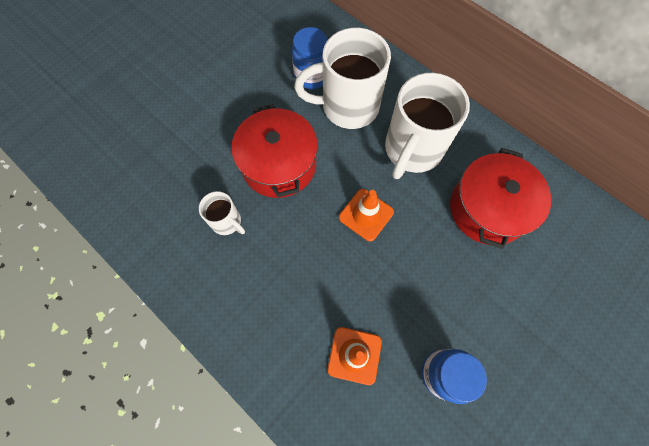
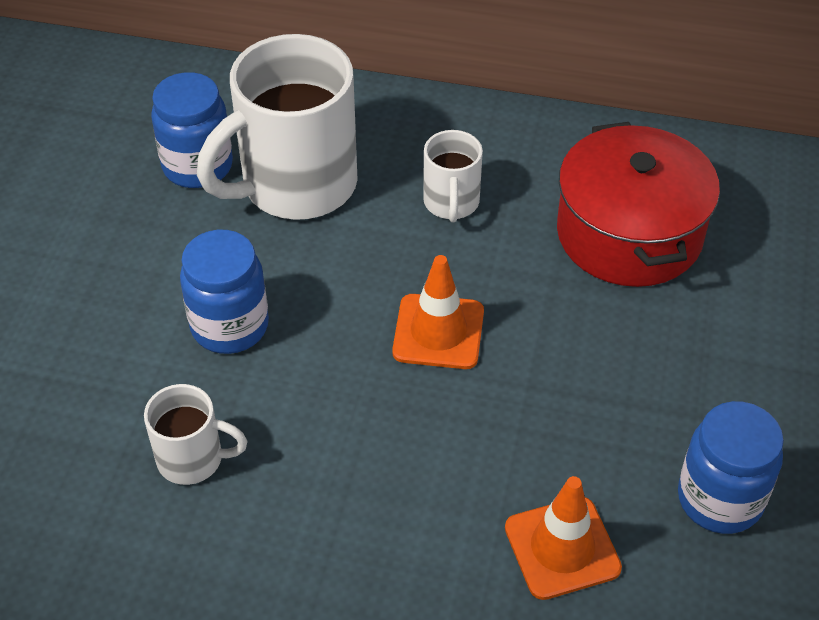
camera: 30 degrees left, 20 degrees down
(279, 164) = (230, 326): red pot -> blue jar
(412, 150) = (451, 203): white mug -> white mug, size x0.49

